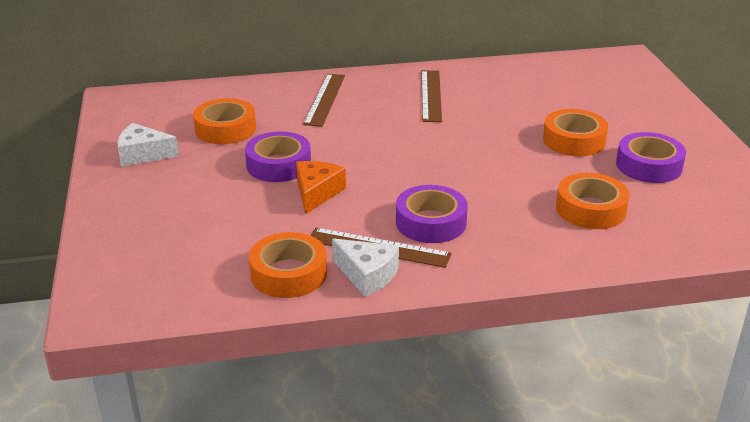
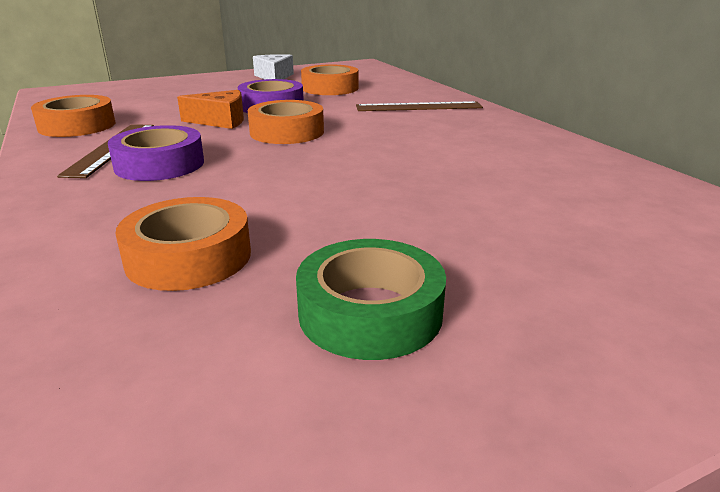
camera: 75 degrees right, 5 degrees down
(367, 275) = (60, 149): white cheese -> none
(431, 95) = (479, 142): brown ruler -> none
(574, 140) = (425, 234): orange tape -> orange tape (287, 132)
(649, 165) = (370, 312): purple tape -> green tape

